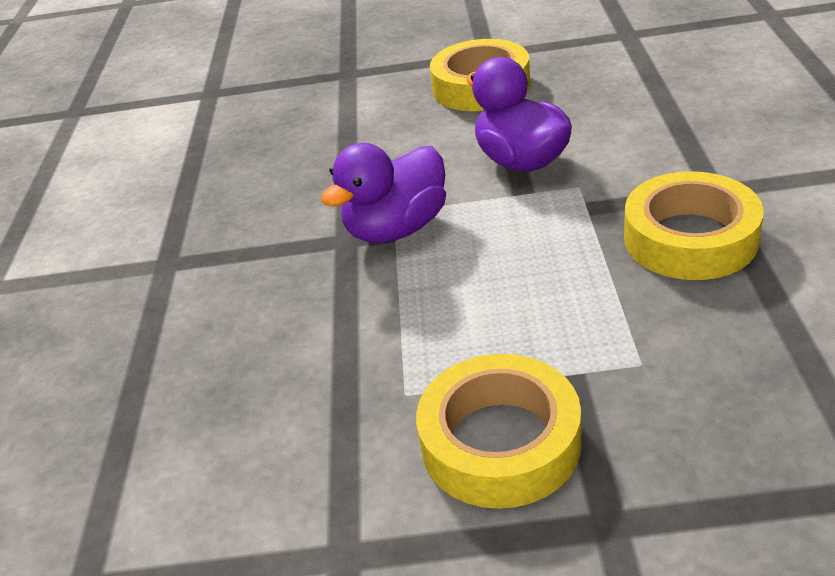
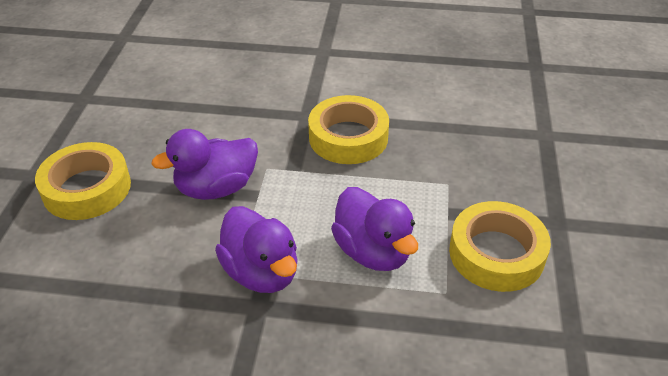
camera: 85 degrees left, 5 degrees up
(459, 310) = (373, 252): none -> purple duck

